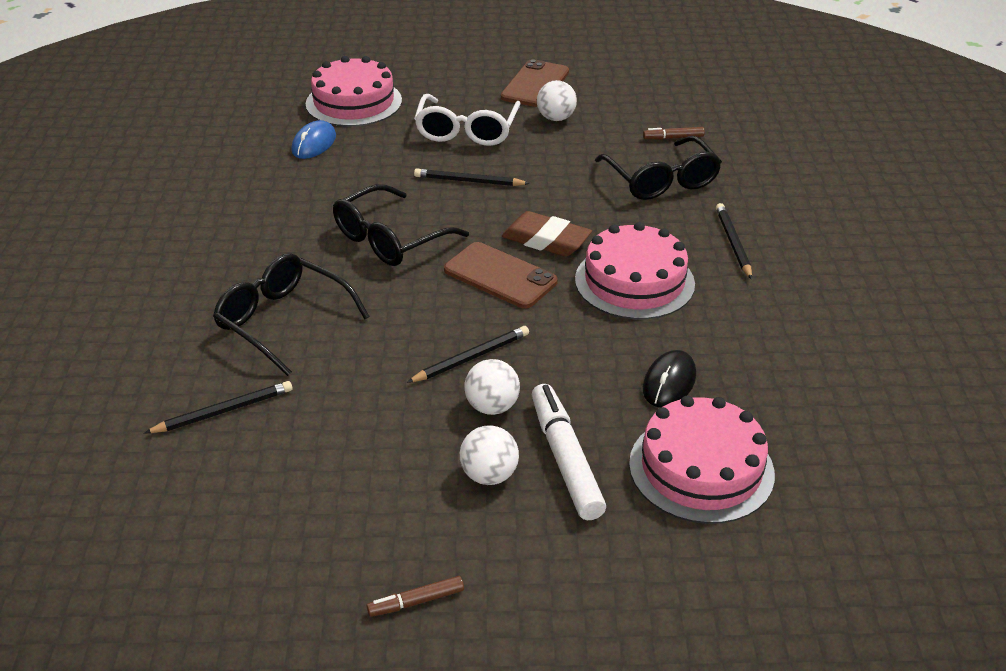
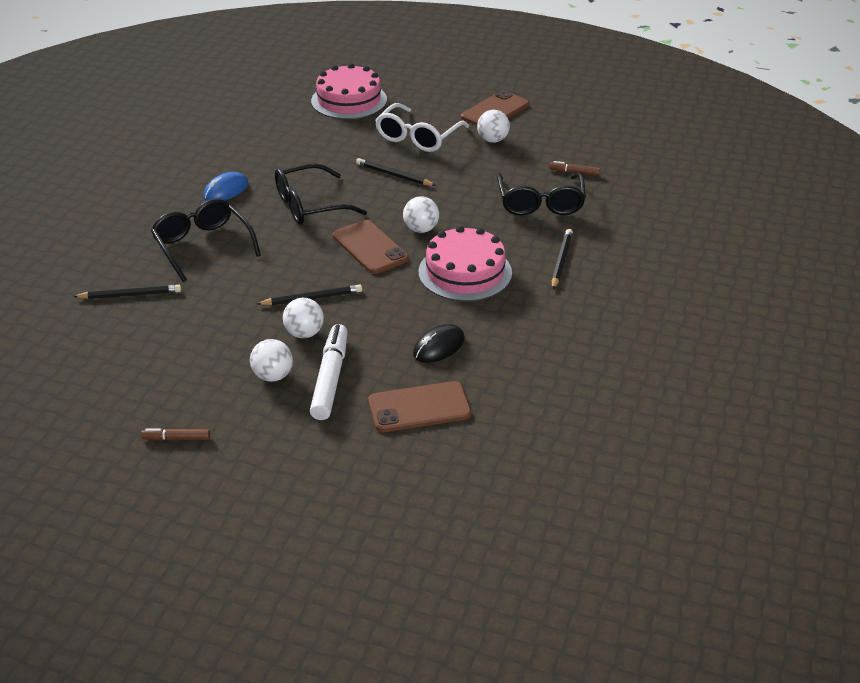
camera: 20 degrees right, 0 degrees up
(314, 144) = (300, 126): blue mouse -> blue mouse (226, 190)
(546, 240) = (421, 229): brown eraser -> white ball
(701, 468) = (419, 407): pink cake -> brown phone

